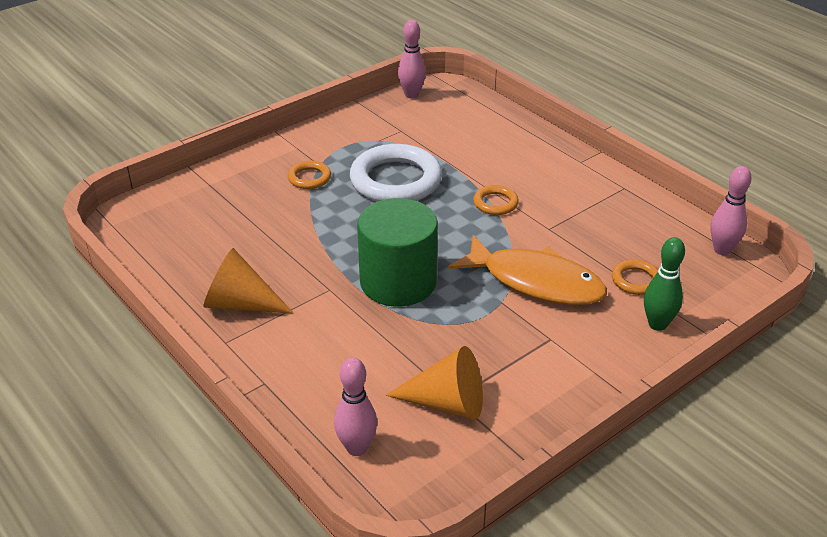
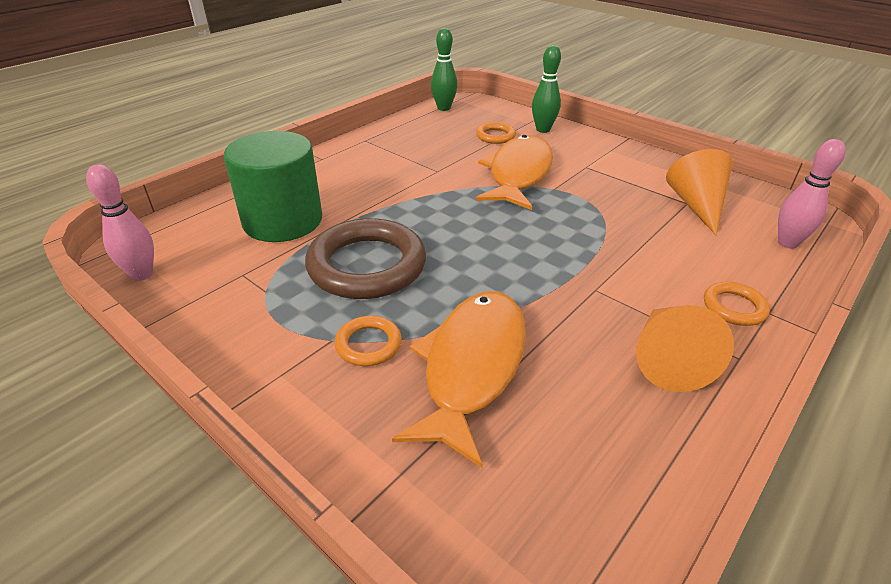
camera: 100 degrees left, 0 degrees up
(272, 215) = (471, 367): none -> orange fish
(396, 180) = (367, 265): white ring -> brown ring
(398, 282) = (558, 244): green cylinder -> green cylinder (283, 221)
(495, 203) = (402, 198): orange ring -> orange ring (734, 307)
(722, 250) = (444, 108): pink bowling pin -> green bowling pin

